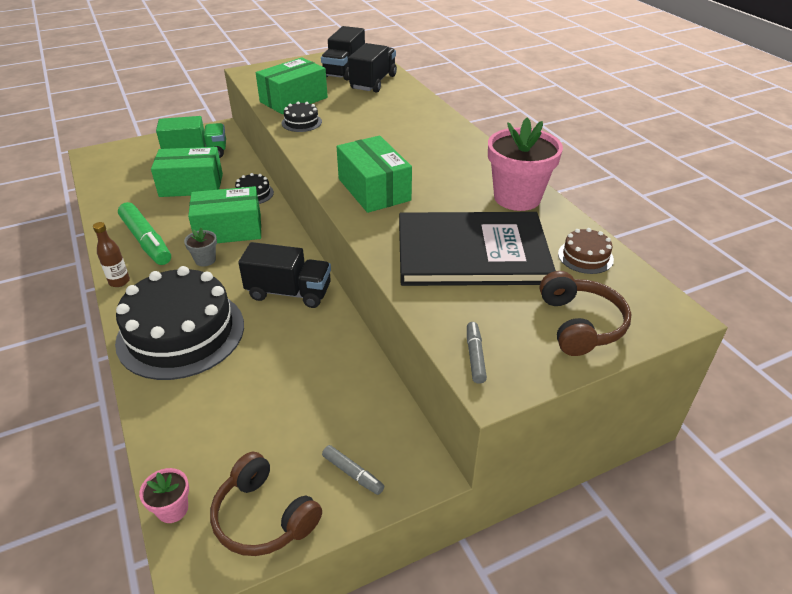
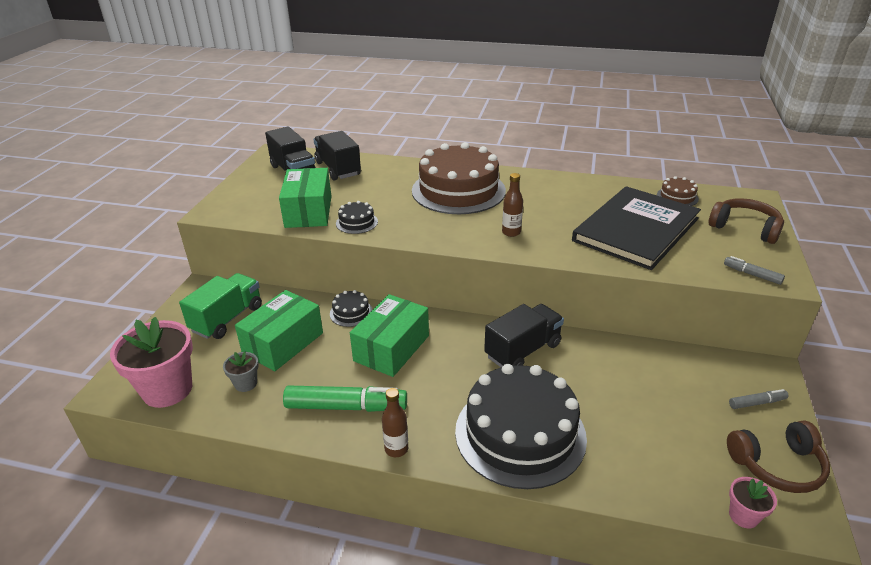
camera: 50 degrees left, 5 degrees down
(205, 260) = (423, 379): grey flower pot -> grey flower pot (245, 383)
(374, 189) = (511, 232): green box -> brown bottle
(413, 140) = (458, 190): none -> brown cake
(517, 198) = (586, 188): pink flower pot -> pink flower pot (167, 389)

